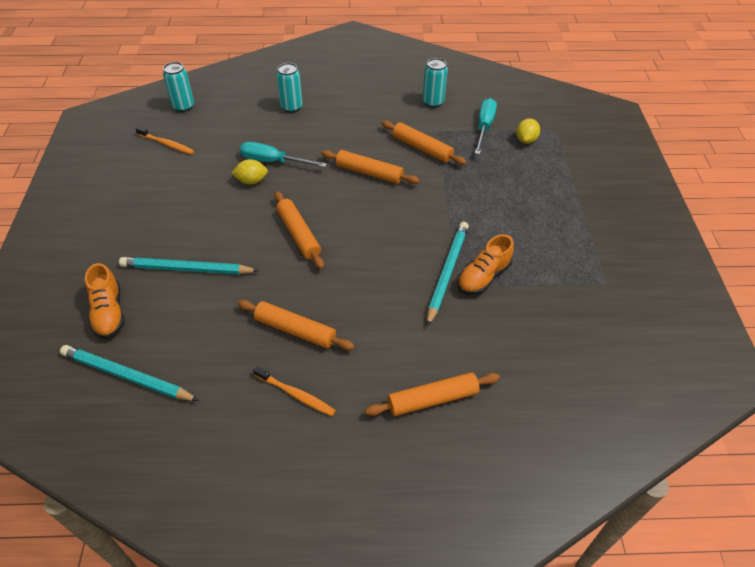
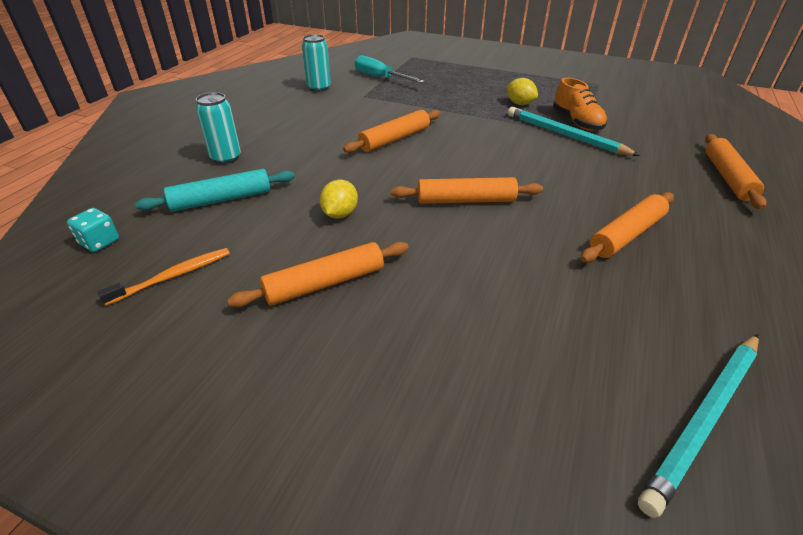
camera: 65 degrees left, 10 degrees down
(109, 312) = (551, 422): orange shoe -> none
(183, 106) = (100, 242): turquoise can -> turquoise dice
(187, 269) = (484, 305): turquoise pencil -> none
(243, 128) = (221, 199): none -> turquoise rolling pin
(273, 161) = (317, 191): turquoise screwdriver -> none
(296, 394) = (729, 255): orange toothbrush -> none
(422, 148) = (382, 107): orange rolling pin -> orange rolling pin (325, 283)
(526, 140) = (414, 68): yellow lemon -> yellow lemon (519, 104)

